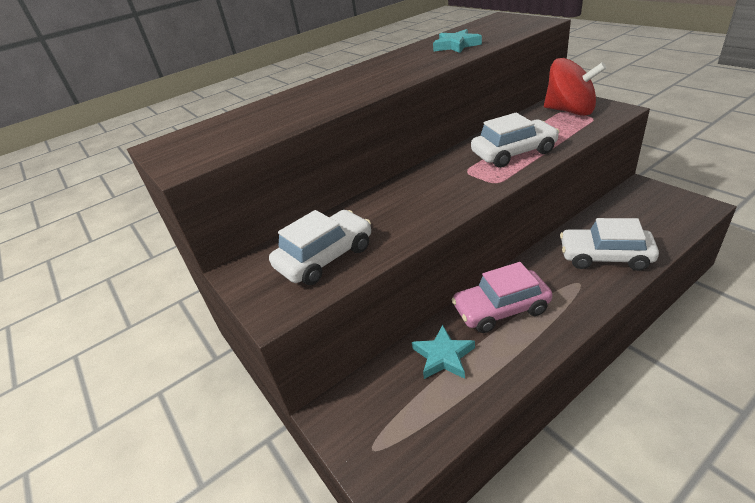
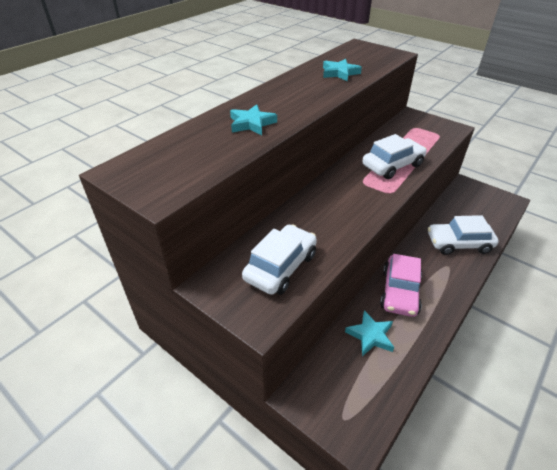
camera: 20 degrees left, 5 degrees up
(322, 98) = (251, 123): none -> turquoise star
(501, 309) = (400, 292): pink car -> pink car turned 45 degrees counterclockwise
(570, 111) = (419, 127): red spinning top -> none

